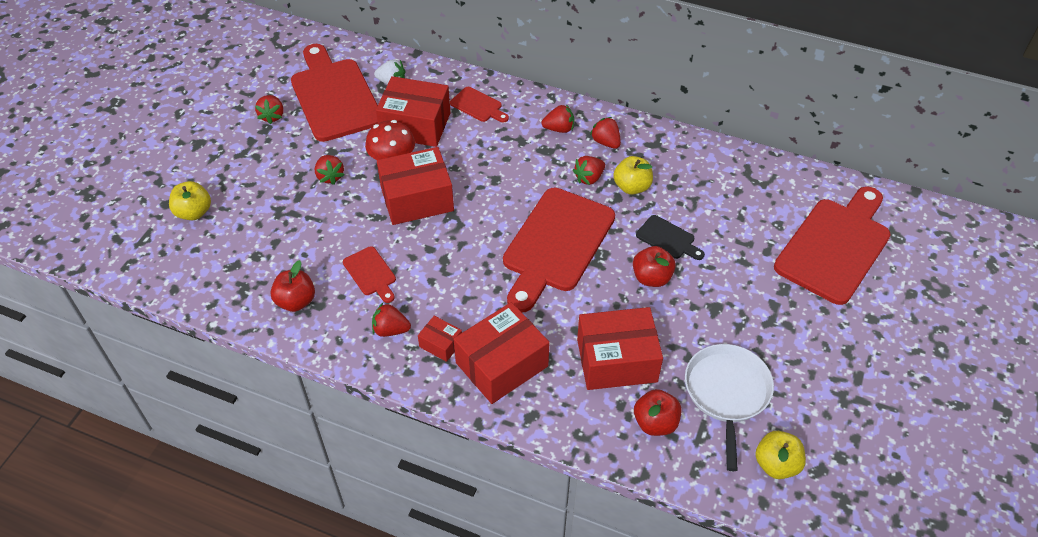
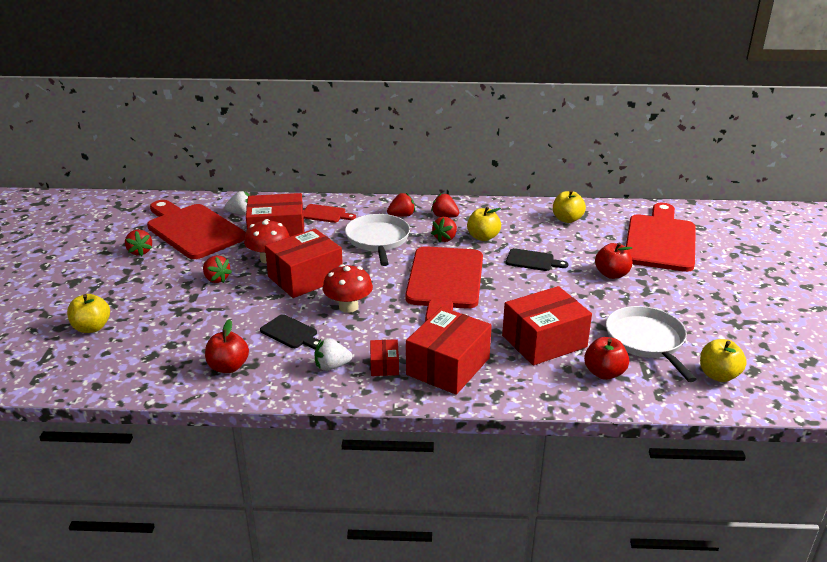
camera: 20 degrees left, 20 degrees down
(371, 273) = (291, 333): red cutting board -> black cutting board
(390, 330) = (332, 366): red strawberry -> white strawberry
(441, 253) = (348, 307): none -> red mushroom
(441, 344) = (384, 365): red box -> red box turned 75 degrees clockwise
(516, 161) = (378, 240): none -> white pan
(651, 278) = (536, 285): red apple -> red apple (611, 274)
(744, 183) = (567, 219): none -> yellow apple

